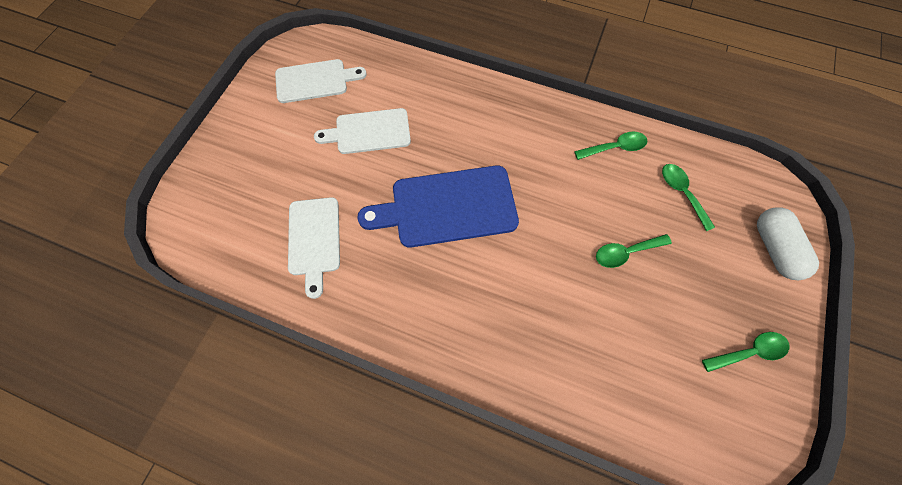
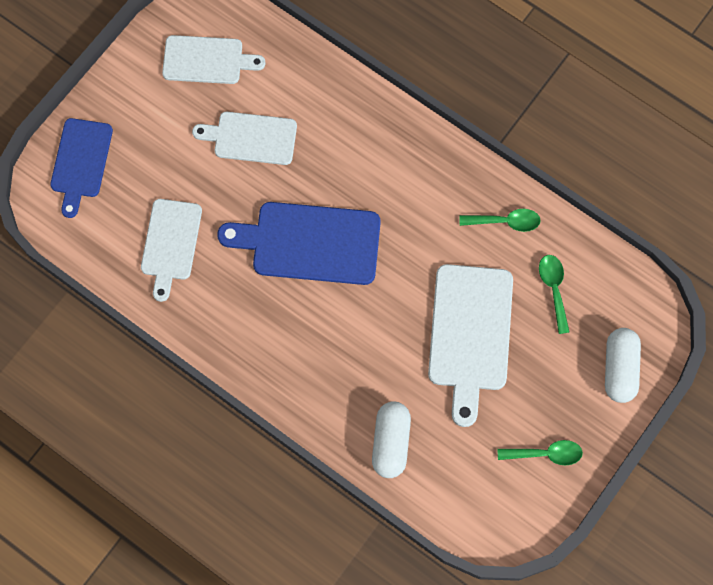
camera: 15 degrees right, 5 degrees up
(213, 187) = (81, 162): none -> blue cutting board
(592, 384) = (390, 443): none -> white capsule
(625, 252) = (470, 334): green spoon -> white cutting board

